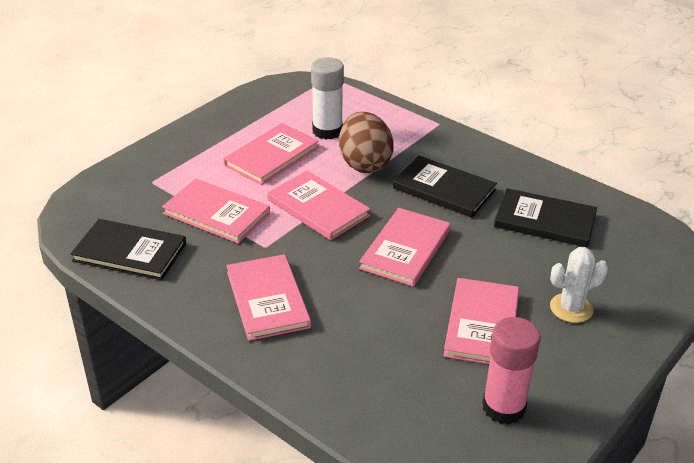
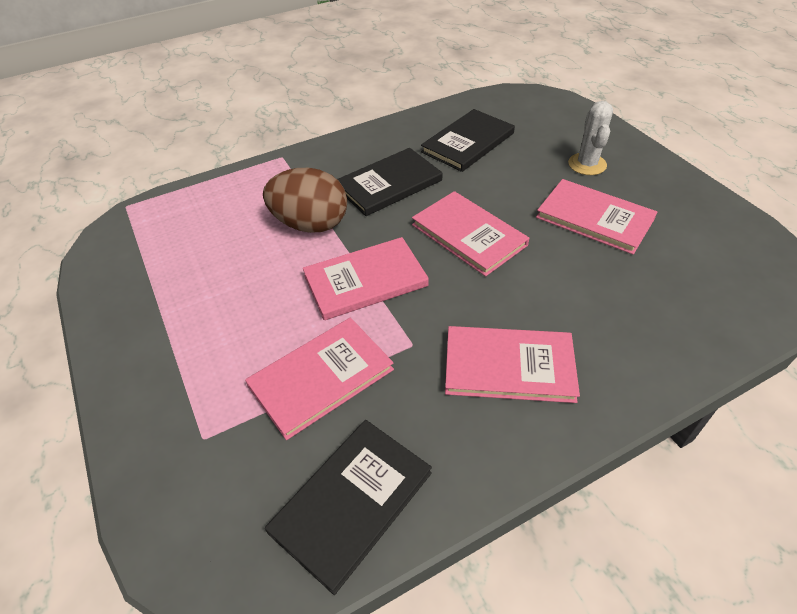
camera: 65 degrees left, 10 degrees up
(272, 156) = (240, 295): pink book -> none
(327, 131) = (228, 236): white glue stick -> none
(503, 407) = (703, 237): pink glue stick -> none

